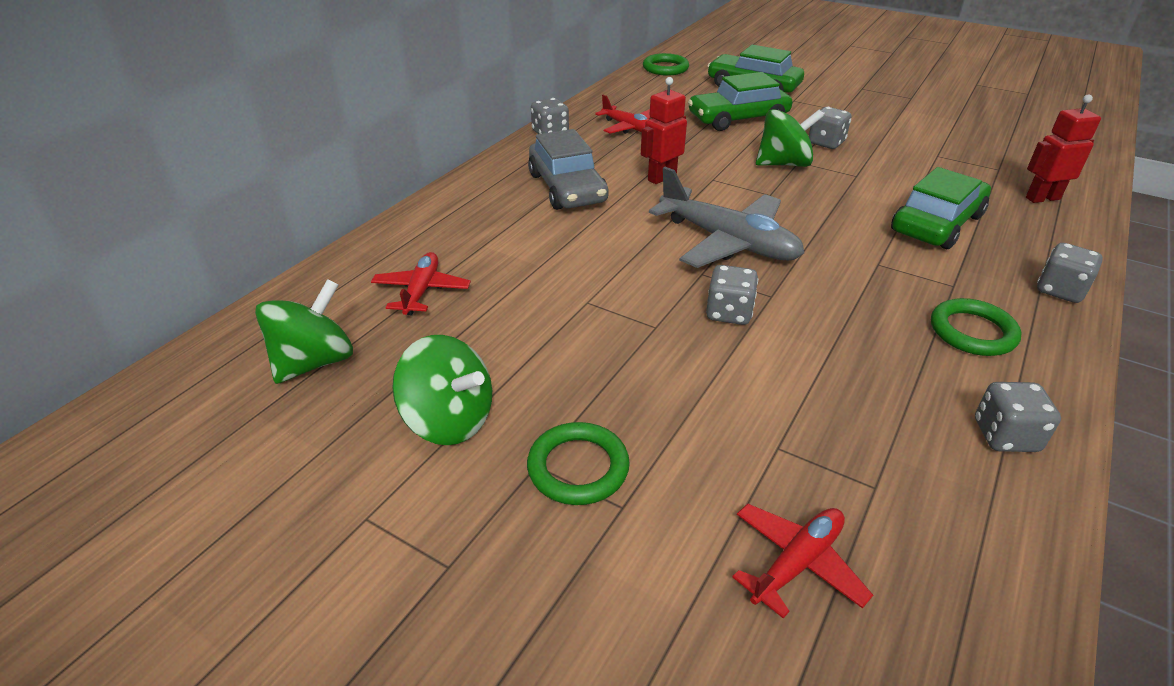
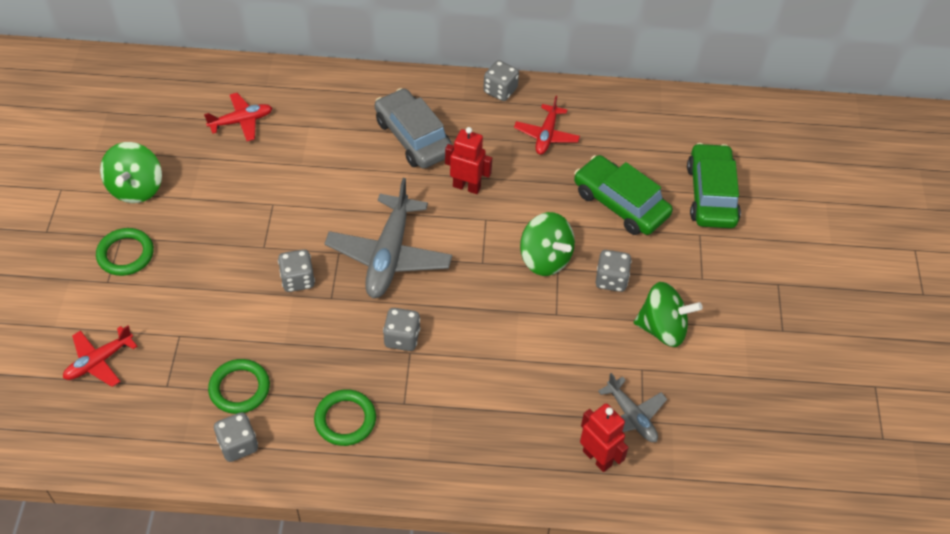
camera: 60 degrees right, 15 degrees up
(314, 362) = (155, 111): green spinning top -> green spinning top (662, 328)
(567, 188) = (413, 137): grey car -> grey car turned 105 degrees clockwise
(665, 68) = (707, 115): green ring -> green ring (239, 388)
(797, 563) = (99, 361): red plane -> red plane turned 120 degrees clockwise
(936, 223) = (498, 382): green car -> none
(993, 172) = (631, 416): none -> grey plane
(1059, 290) = (433, 472): grey dice -> grey dice (402, 338)

